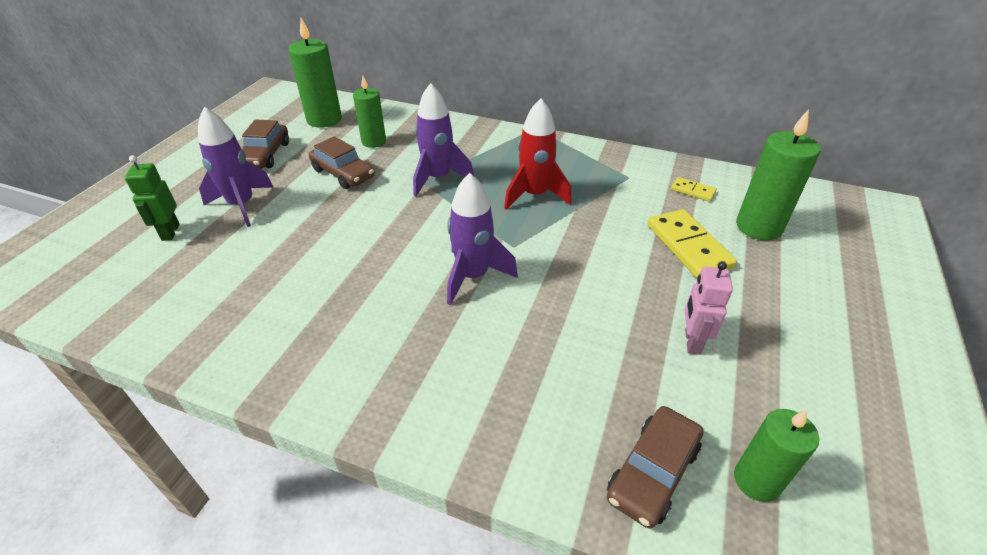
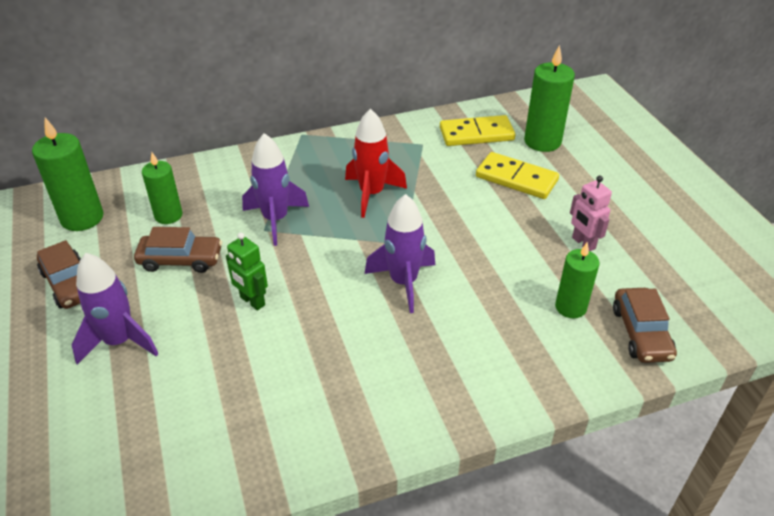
camera: 40 degrees left, 0 degrees up
(170, 232) = (80, 407): green robot -> green robot (252, 301)
(693, 191) = (476, 134): yellow domino -> yellow domino, size x1.97
(756, 480) = (688, 302): green candle -> green candle (570, 307)

